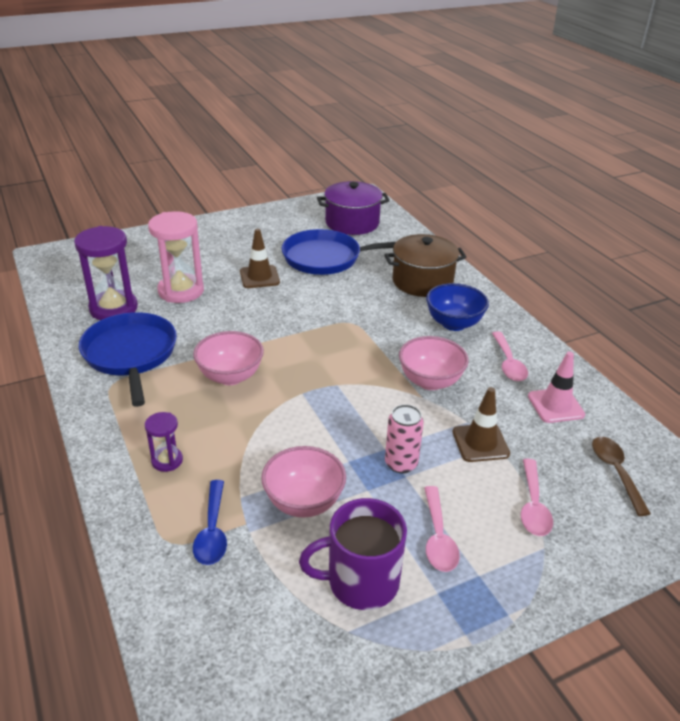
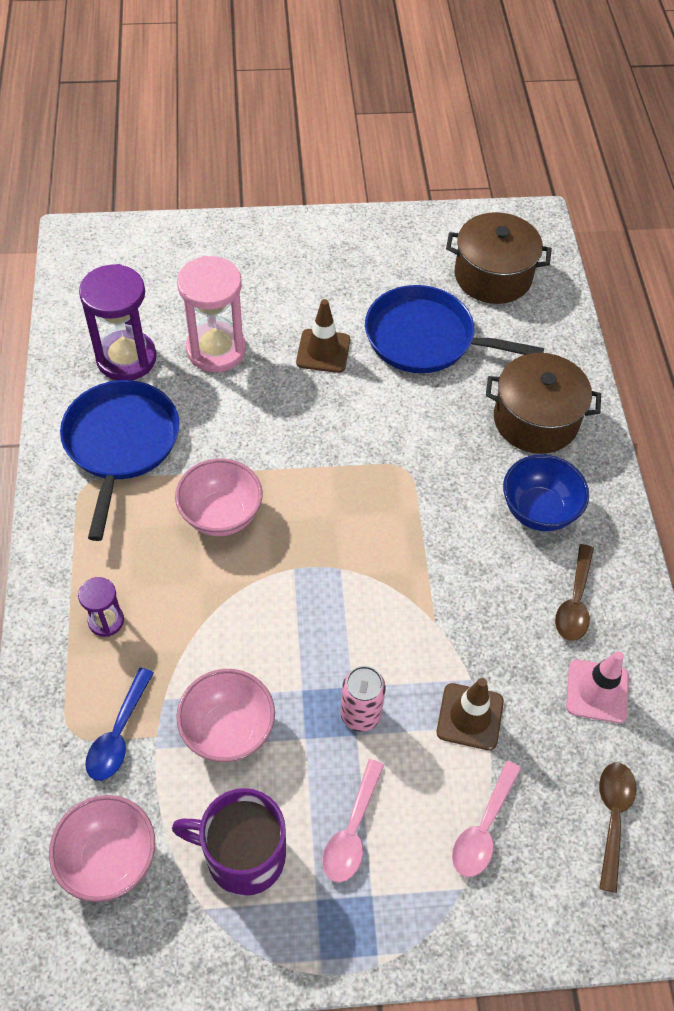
camera: 20 degrees right, 20 degrees up
(352, 223) = (493, 276): purple pot -> brown pot
(430, 381) = (457, 600): pink bowl -> pink bowl (109, 859)
(508, 363) = (574, 602): pink spoon -> brown spoon

